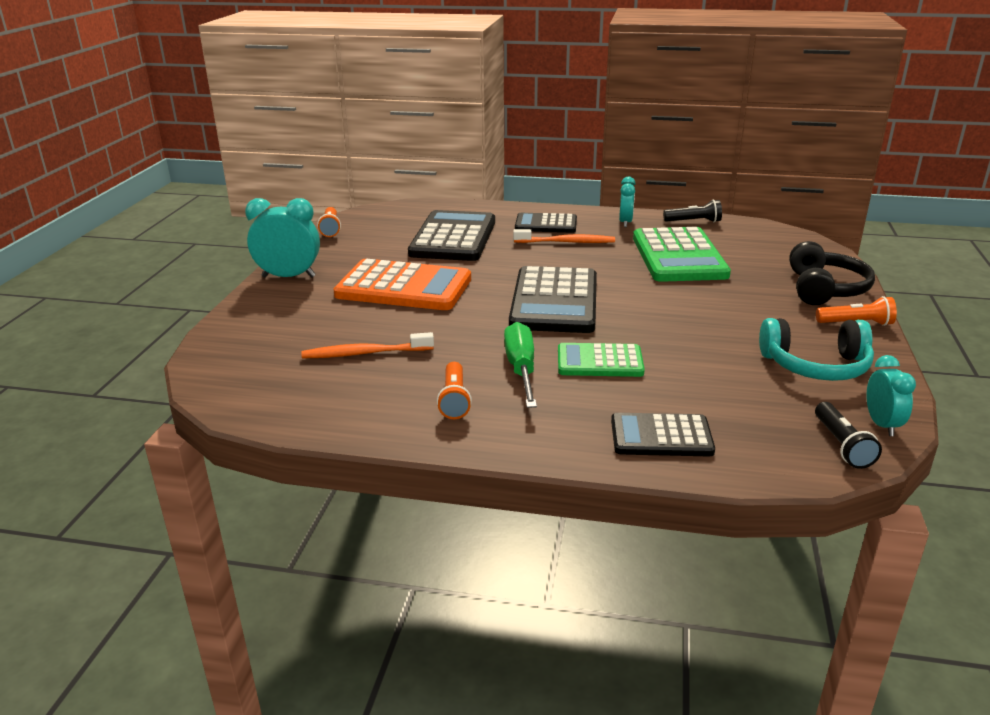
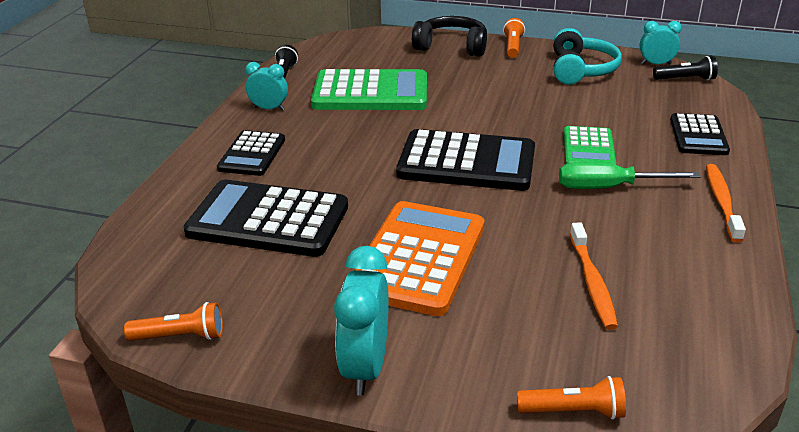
camera: 85 degrees left, 5 degrees up
(454, 400) = (674, 225): orange flashlight -> orange flashlight (574, 411)
(566, 242) = (312, 145): orange toothbrush -> orange toothbrush (722, 202)

